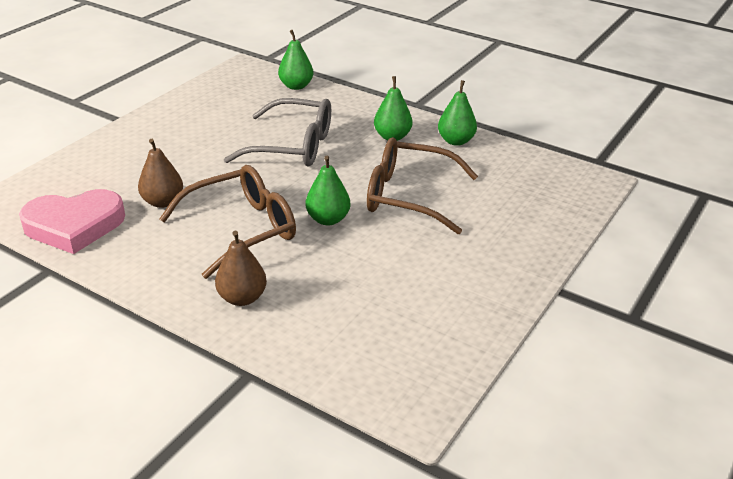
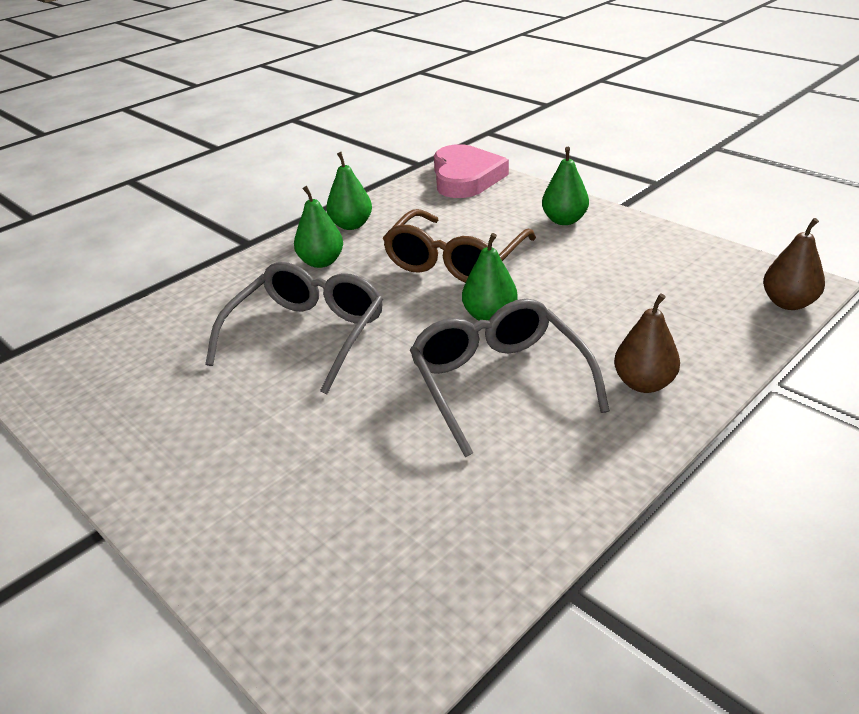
camera: 75 degrees left, 0 degrees up
(74, 225) = (455, 563): pink heart -> pink heart (465, 177)
(163, 202) = (412, 459): brown pear -> brown pear (788, 303)
(241, 229) = (499, 383): brown glasses -> grey glasses
(296, 86) = (135, 326): green pear -> green pear (564, 220)

